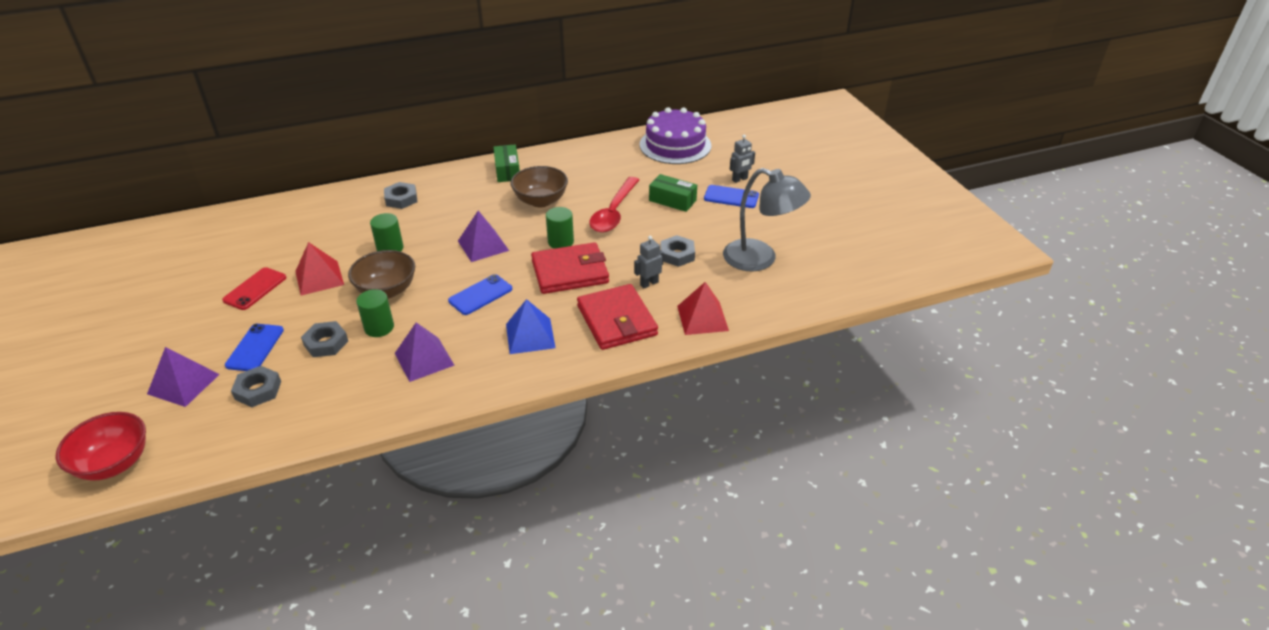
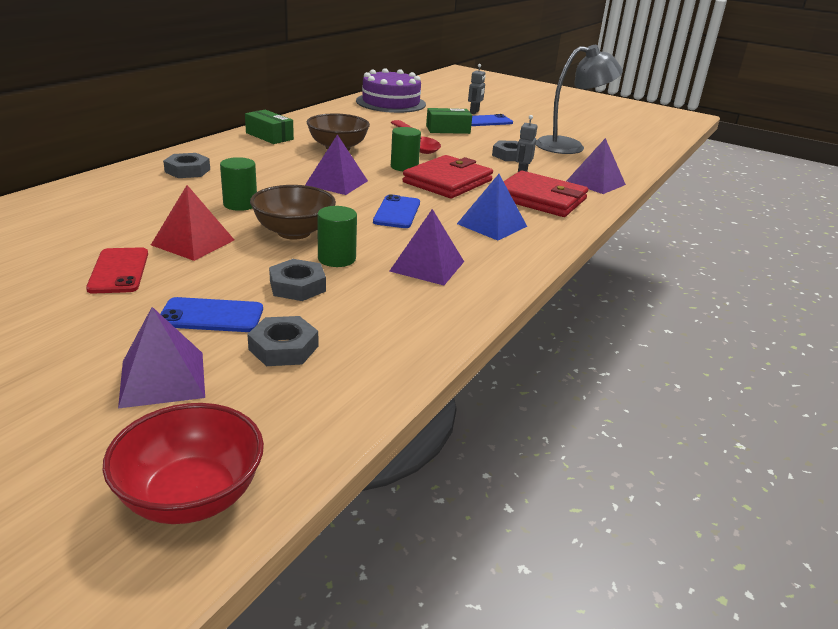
camera: 40 degrees left, 10 degrees down
(255, 348) = (211, 316): blue phone -> blue phone turned 60 degrees counterclockwise
(702, 318) = (596, 183): red pyramid -> purple pyramid

